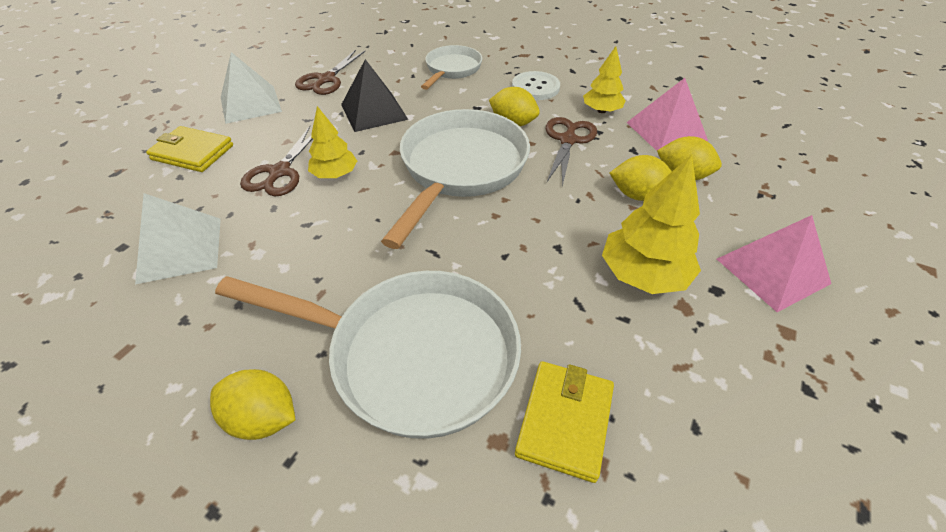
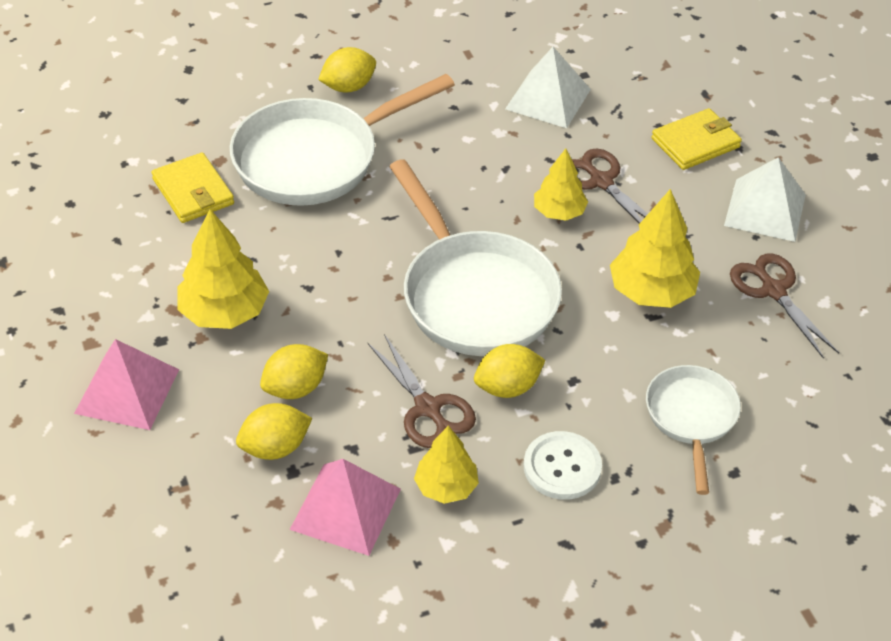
camera: 130 degrees right, 0 degrees up
(374, 112) = (651, 292): black pyramid -> yellow tree
(452, 69) = (691, 418): white pan -> white pan turned 150 degrees counterclockwise

